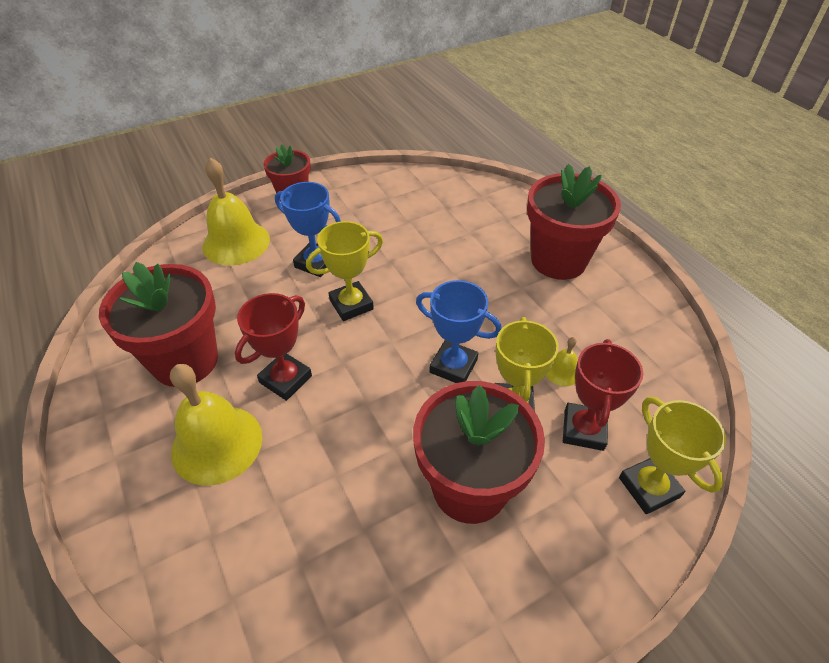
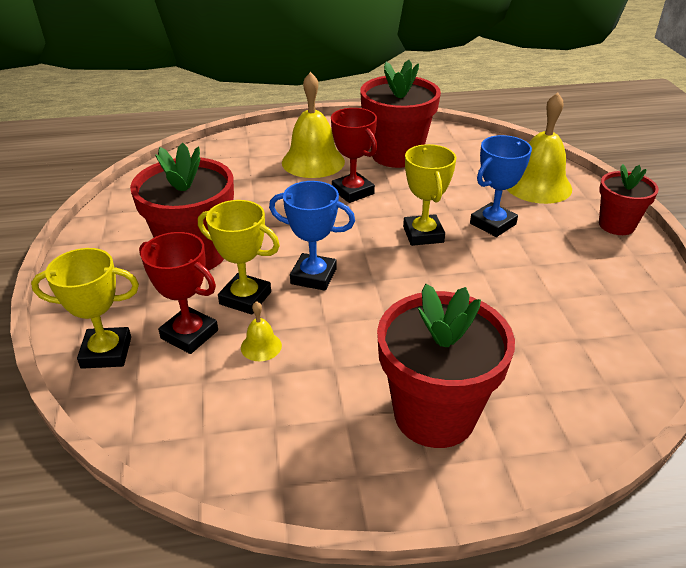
camera: 110 degrees right, 10 degrees down
(453, 366) = (313, 276): blue trophy -> blue trophy turned 60 degrees clockwise

